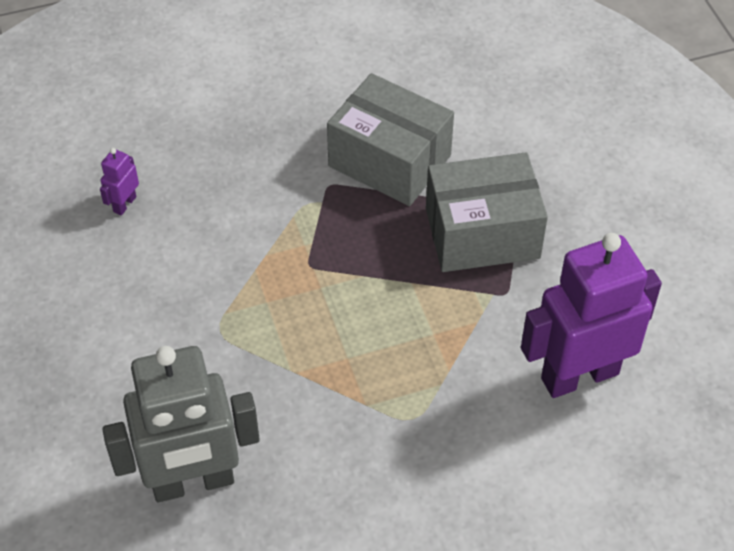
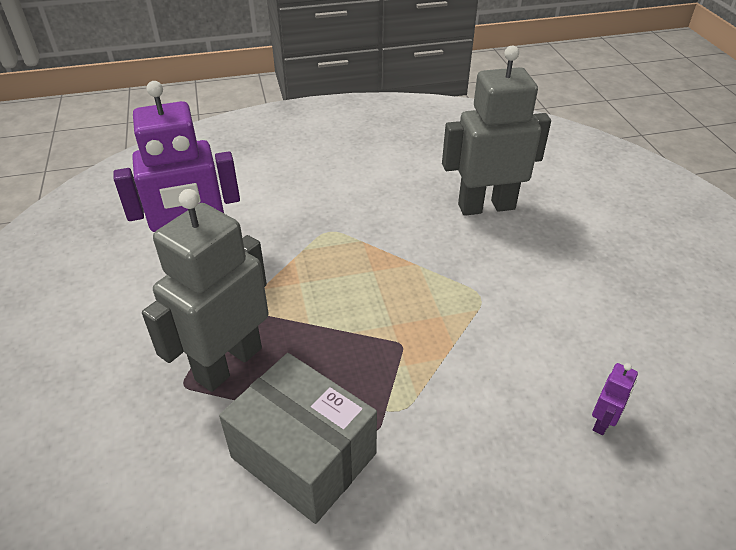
camera: 175 degrees left, 10 degrees down
(482, 233) = (228, 363): grey box -> grey robot

